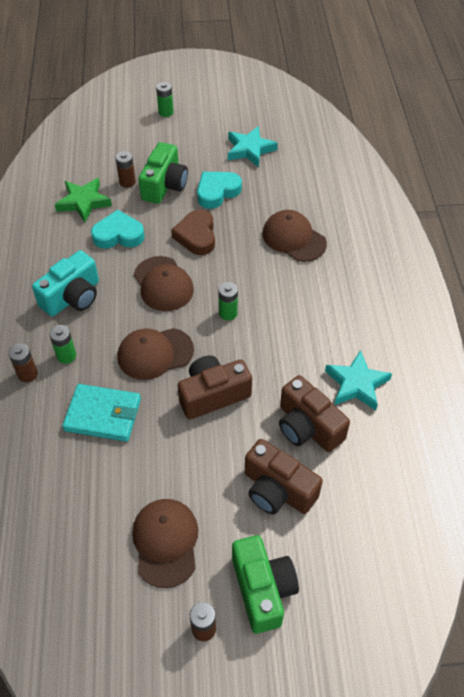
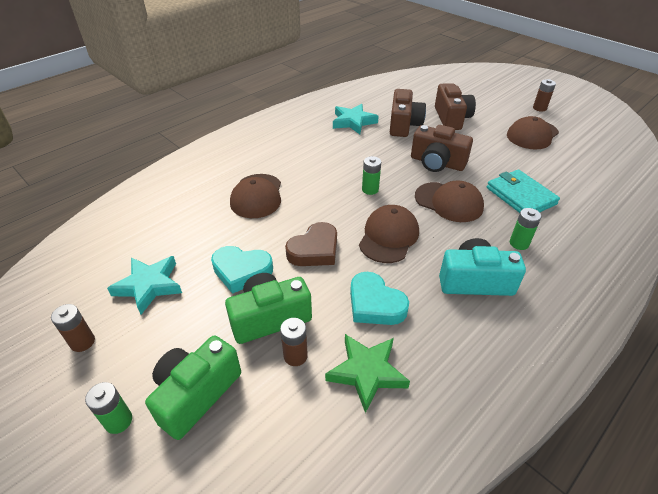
camera: 130 degrees left, 10 degrees down
(27, 374) = (562, 252): brown battery -> brown battery (82, 342)
(263, 589) = (498, 103): green camera -> green camera (196, 394)

